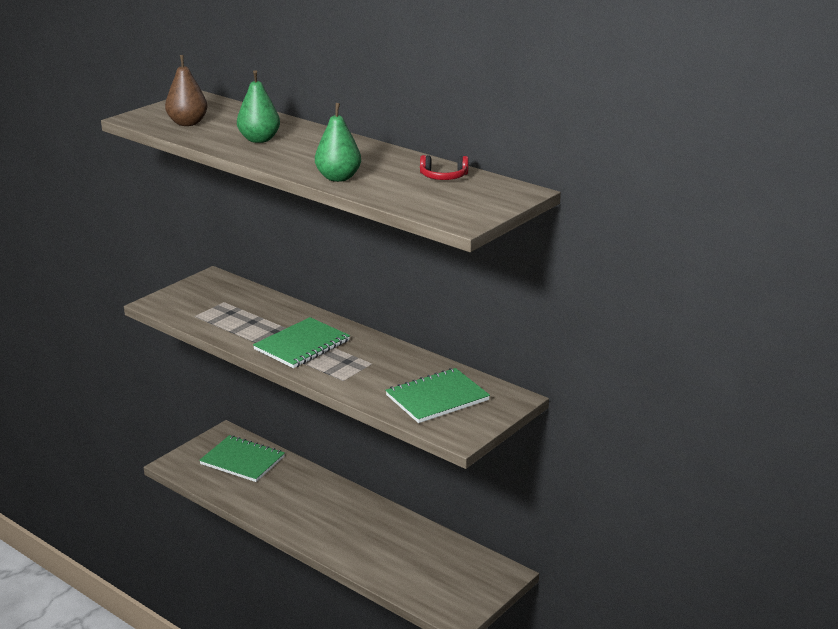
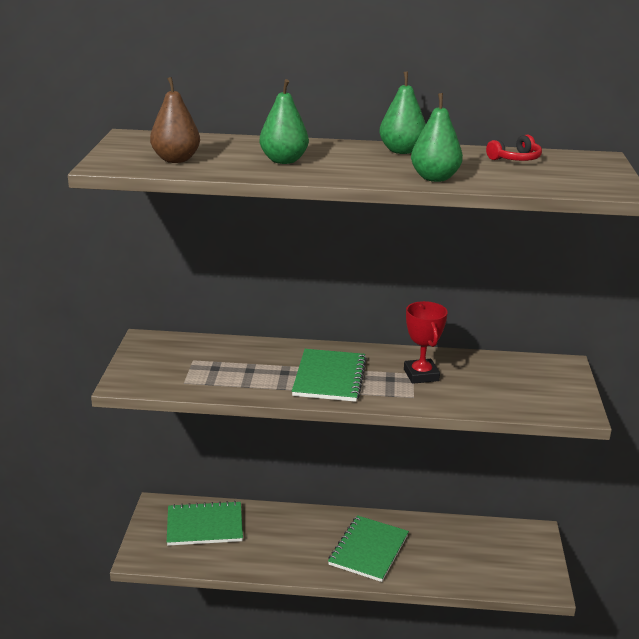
camera: 35 degrees left, 0 degrees up
(366, 150) = (401, 151): none -> green pear
(375, 366) = (421, 375): none -> red trophy
(437, 398) = (511, 385): green notebook -> green notebook (368, 550)

